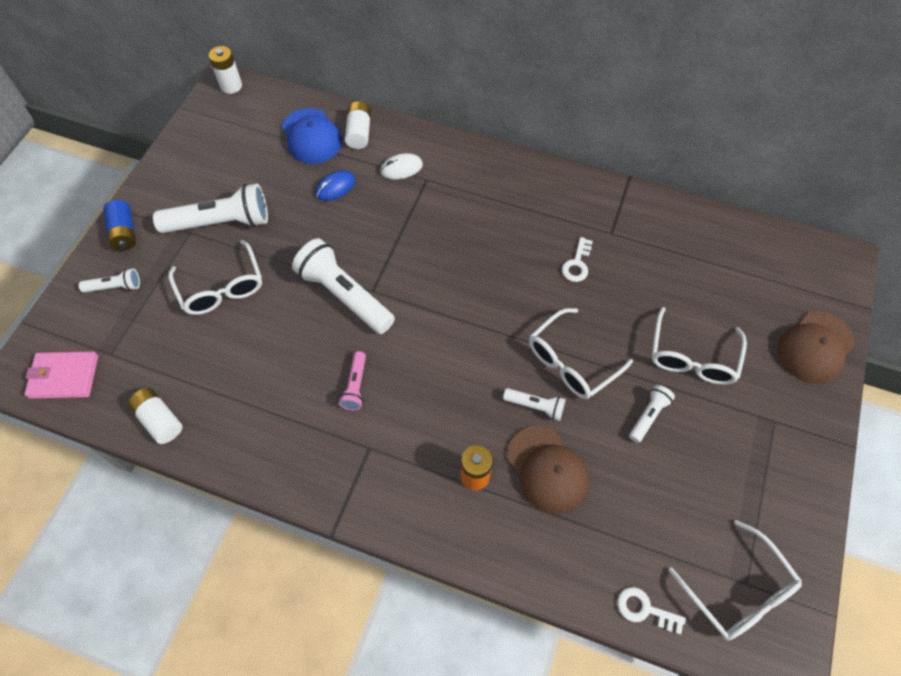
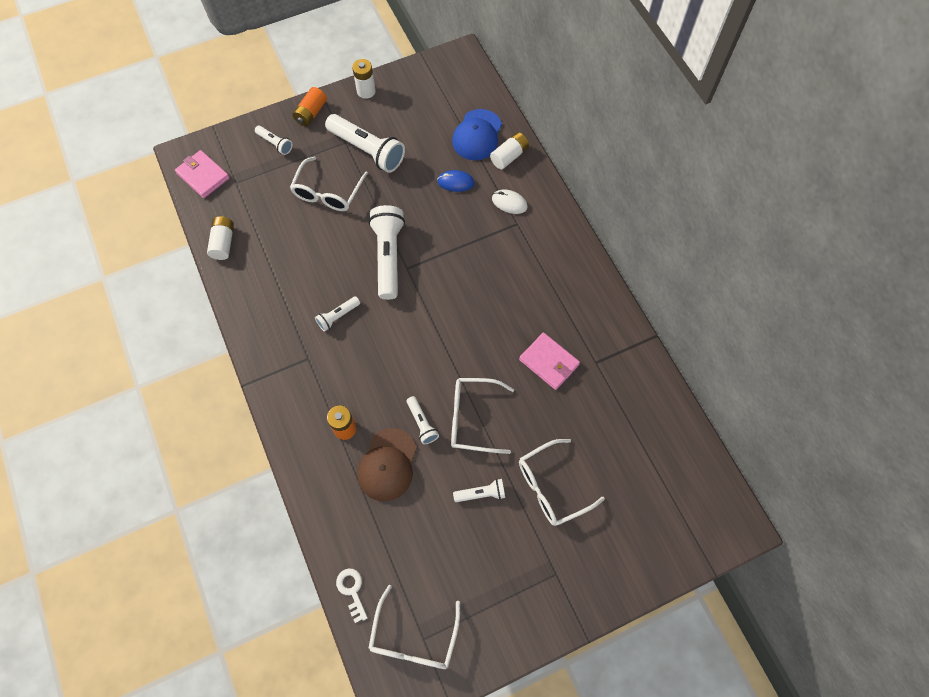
camera: 45 degrees right, 5 degrees up
(124, 232) = (311, 113): blue battery -> orange battery
(231, 86) = (465, 60): white battery -> white battery (366, 91)
(355, 386) = (338, 316): pink flashlight -> white flashlight
(577, 264) = (549, 362): white key -> pink wallet
(815, 347) = (642, 560): brown cap -> none

